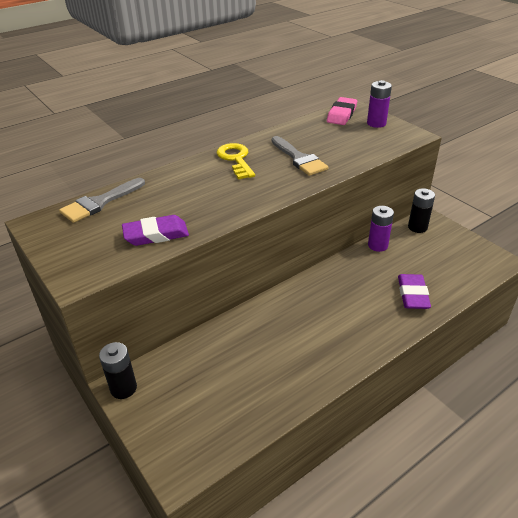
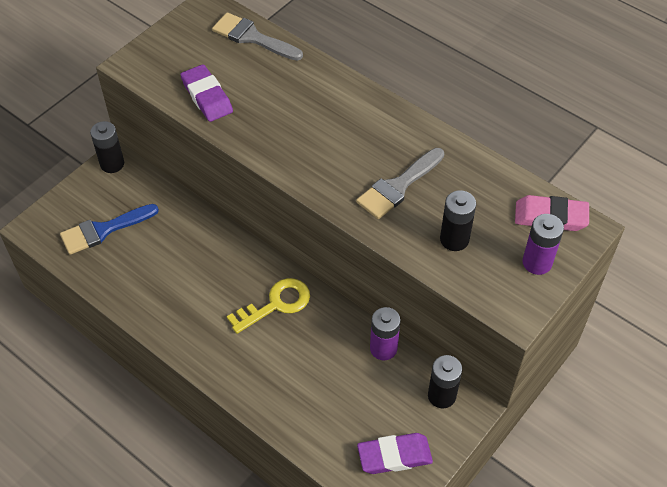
camera: 75 degrees right, 15 degrees up
(209, 404) = (103, 230): none -> blue brush
(236, 159) = (376, 125): yellow key -> yellow key (276, 304)
(352, 145) = (454, 239): none -> black battery
(413, 294) = (293, 393): purple eraser -> purple eraser (394, 456)

